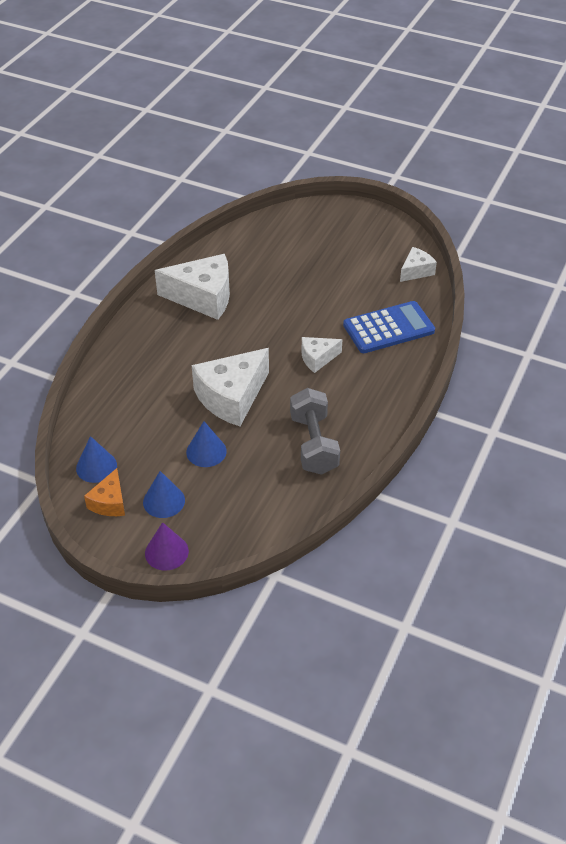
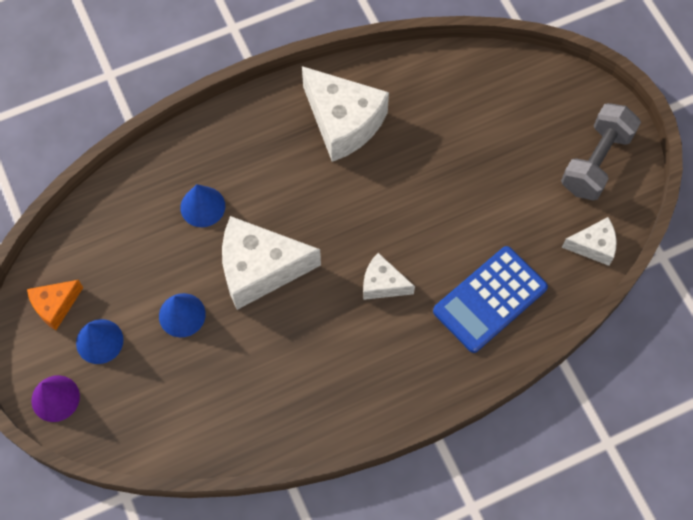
camera: 40 degrees right, 20 degrees up
(96, 466) = (77, 257): blue cone -> blue cone (202, 206)
(314, 444) = (283, 384): grey dumbbell -> grey dumbbell (596, 162)
(388, 328) = (490, 299): blue calculator -> blue calculator turned 120 degrees clockwise

